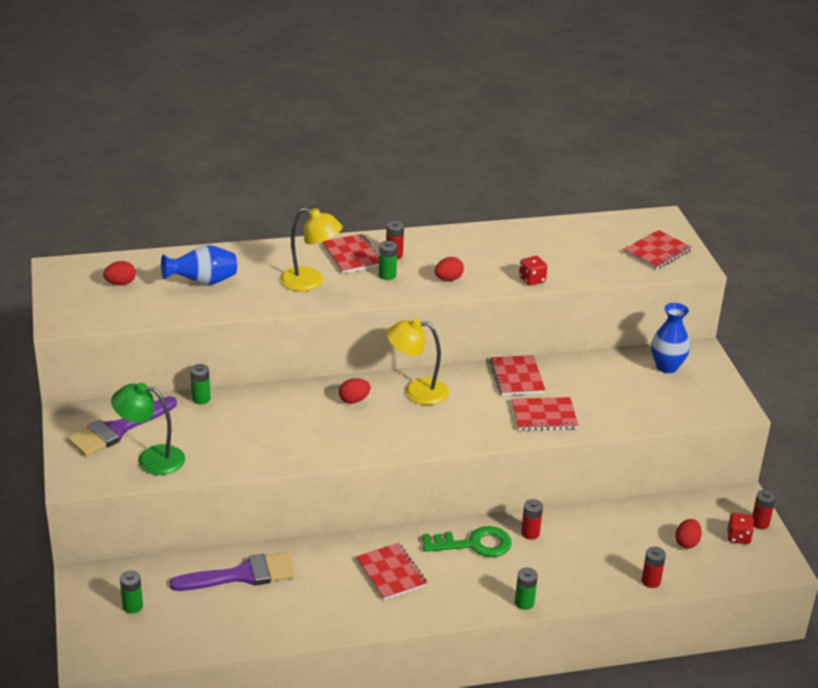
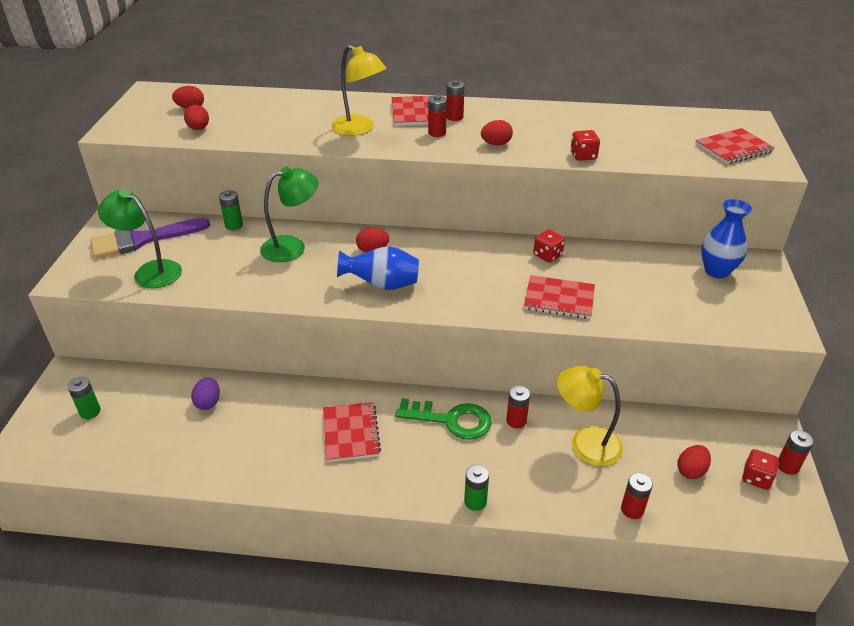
camera: 20 degrees right, 5 degrees up
(149, 306) = (199, 129): none -> red egg
(203, 282) = (262, 116): blue vase -> blue vase (382, 285)
(242, 575) = (208, 402): purple brush -> purple egg
(274, 410) = (292, 247): none -> green lamp
(387, 275) = (437, 133): green battery -> red battery
(416, 391) = (438, 252): yellow lamp -> yellow lamp (585, 443)
(517, 377) = (547, 255): red notebook -> red dice

